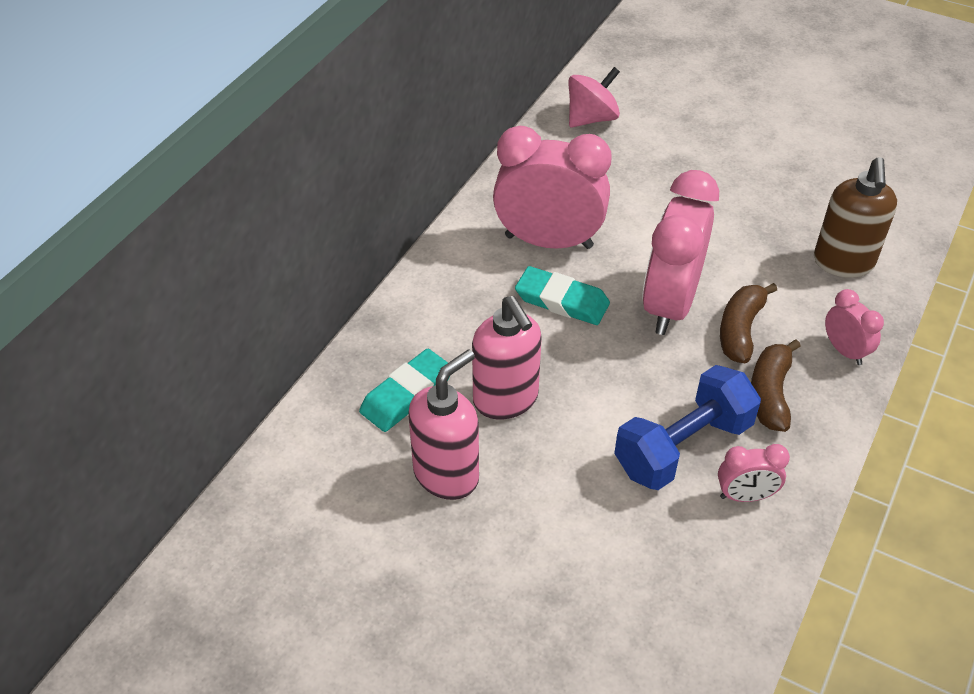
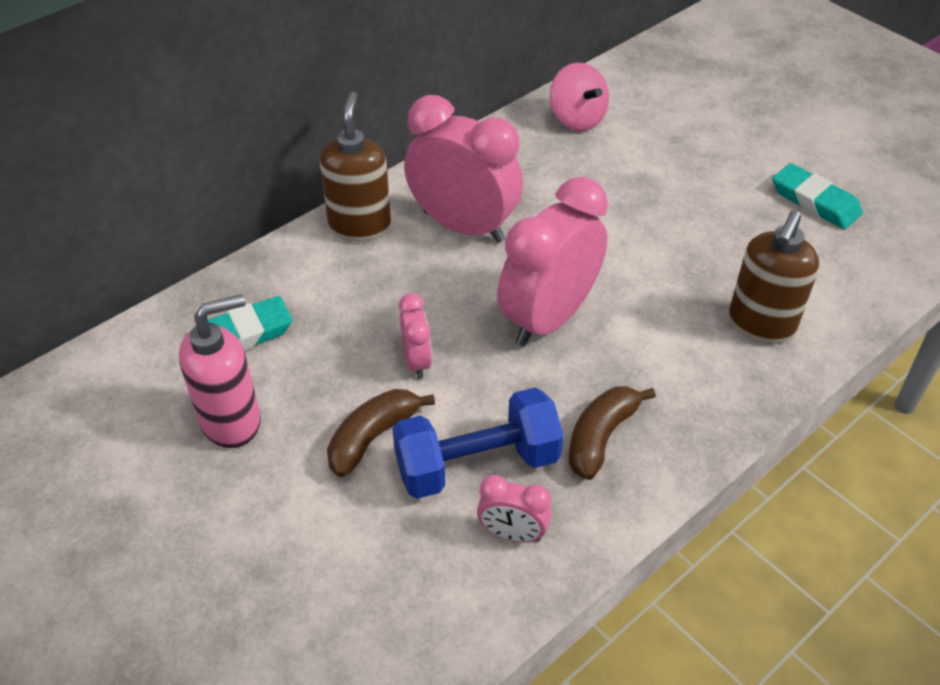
camera: 20 degrees right, 0 degrees up
(455, 265) = (360, 226): none -> brown soap dispenser
(506, 400) = (330, 366): pink soap dispenser -> none
(562, 300) = (442, 286): turquoise eraser -> turquoise eraser (815, 201)
(591, 118) = (577, 119): pink spinning top -> pink spinning top turned 75 degrees clockwise
(740, 330) = (607, 364): brown banana -> brown banana (373, 437)
(844, 351) = (709, 416): pink clock -> pink clock (417, 361)

